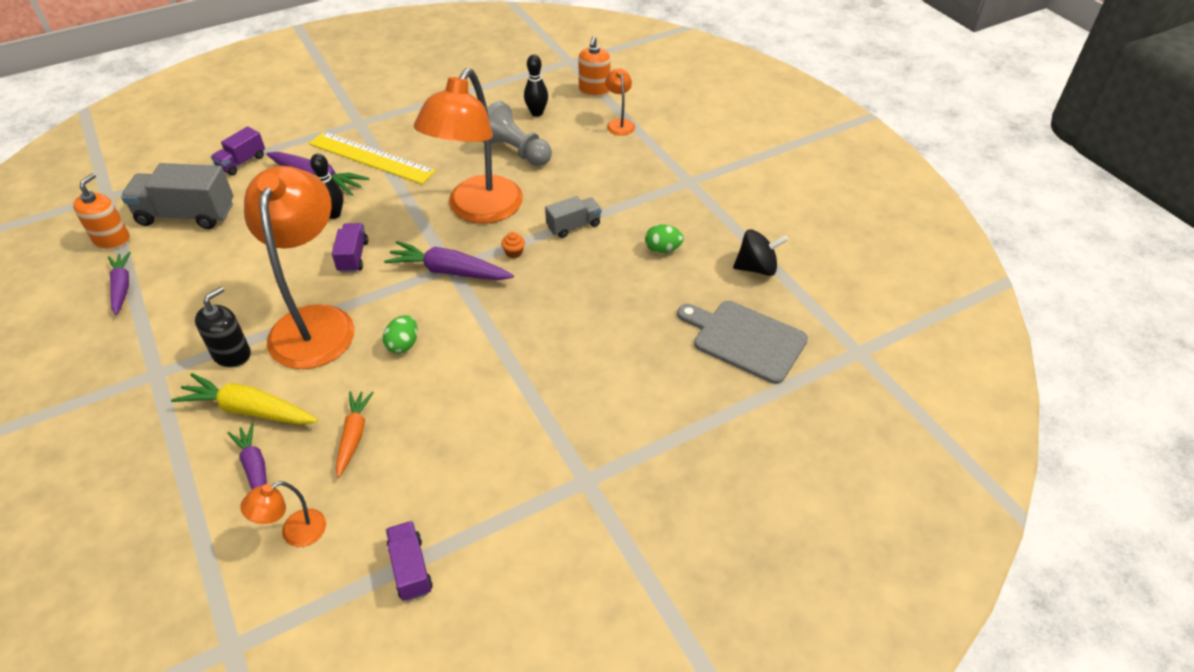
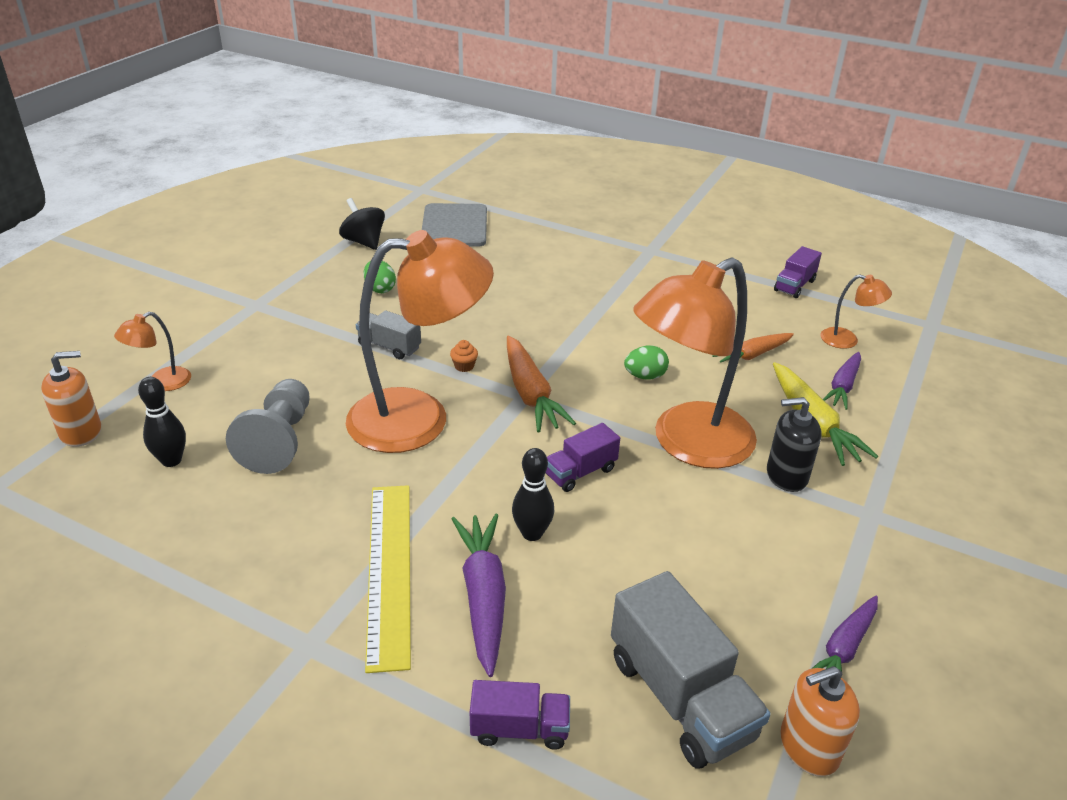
camera: 125 degrees left, 10 degrees down
(449, 271) = (530, 394): purple carrot -> orange carrot

